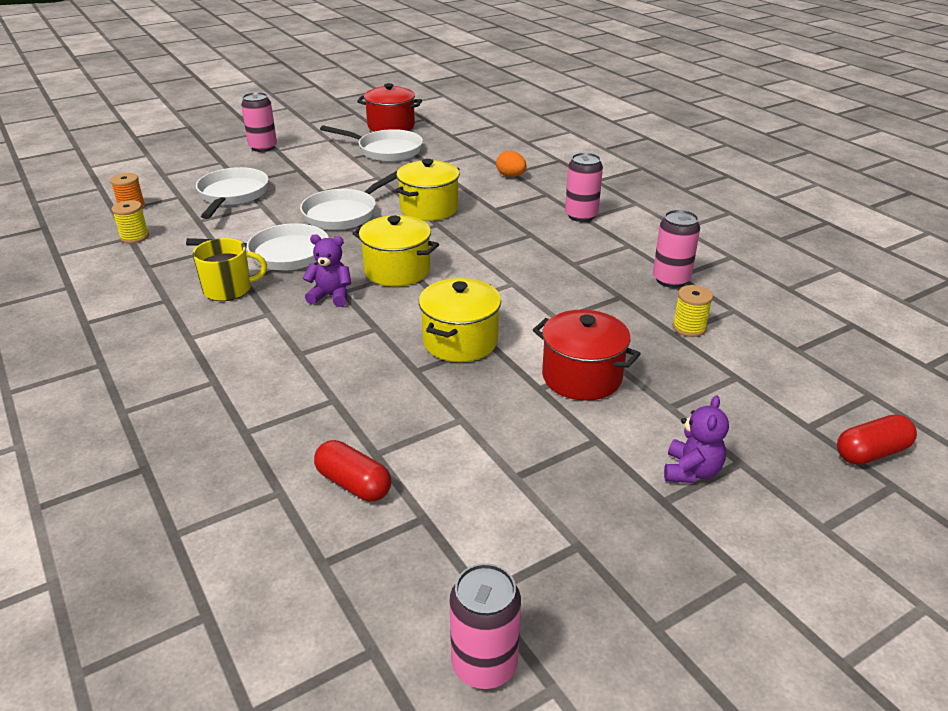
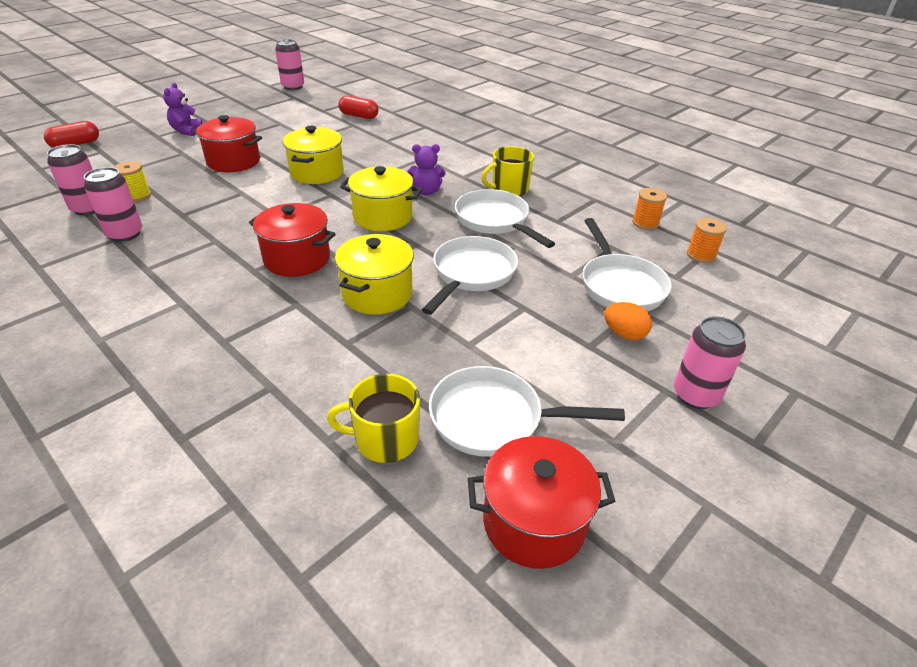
camera: 165 degrees right, 5 degrees up
(134, 237) = (645, 223): yellow spool -> orange spool
(282, 254) = (495, 221): white pan -> white pan turned 75 degrees clockwise
(449, 150) = (385, 439): none -> yellow mug
(492, 239) = (297, 259): none -> red pot
(511, 176) = (273, 376): orange egg -> orange egg (624, 334)
(581, 216) = (186, 306): pink can -> pink can (88, 208)

